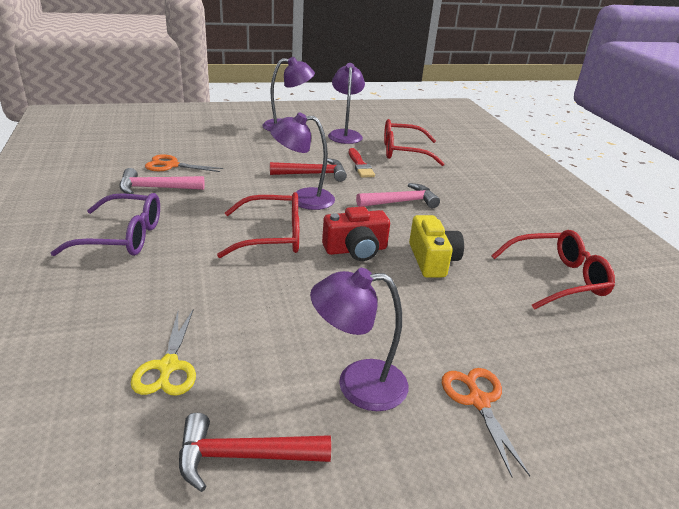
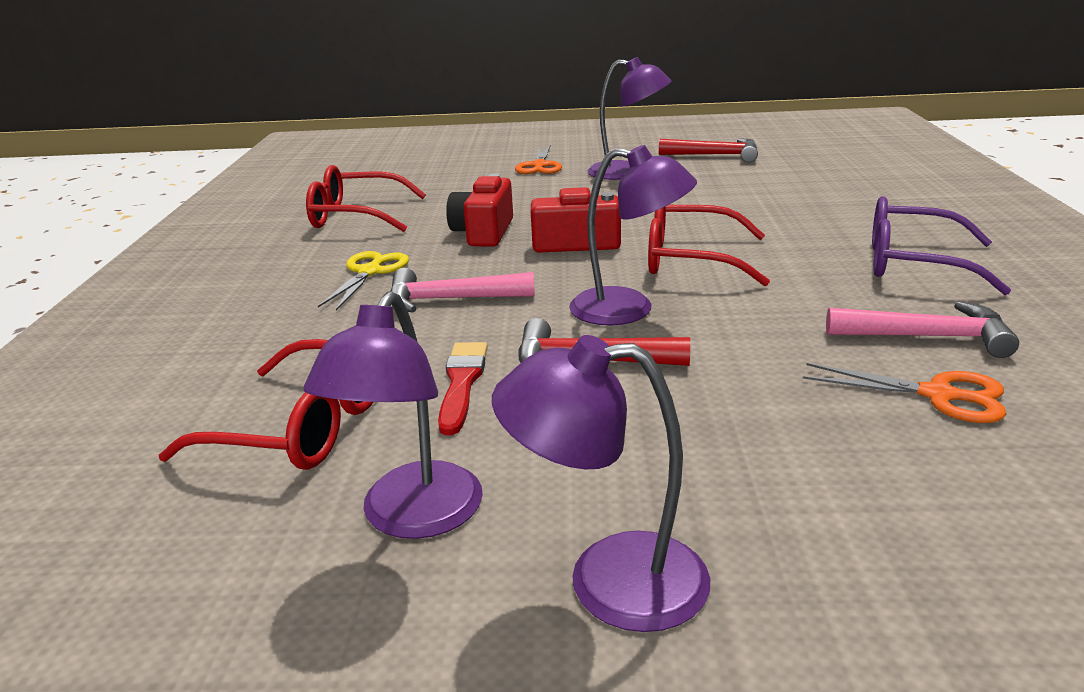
camera: 160 degrees left, 5 degrees down
(168, 366) = (783, 181): yellow scissors -> yellow scissors (370, 272)
(432, 260) = (483, 232): yellow camera -> red camera

